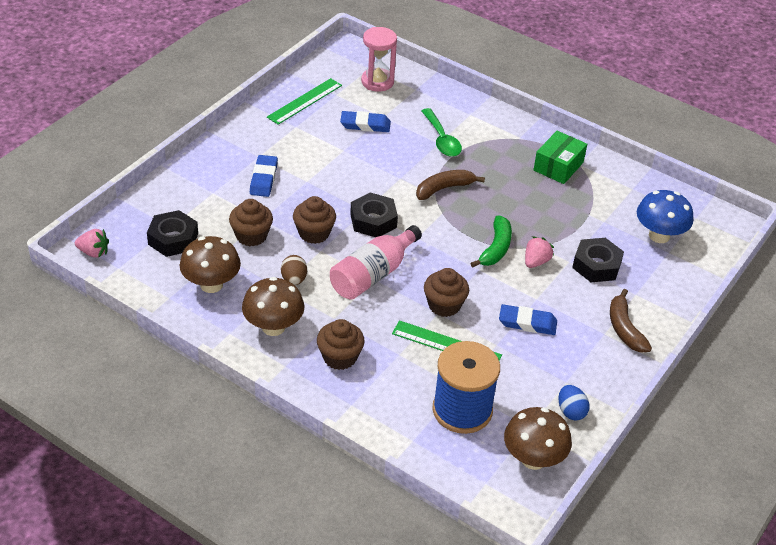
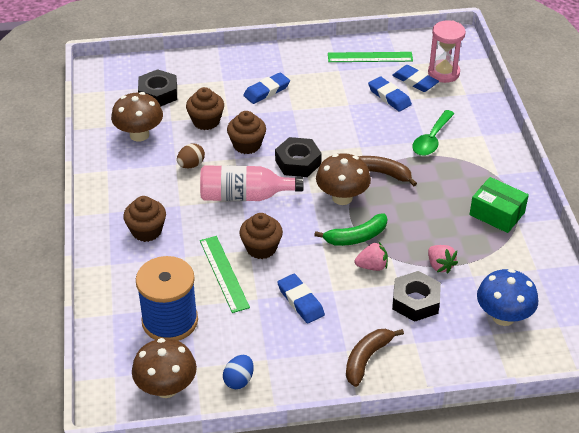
camera: 50 degrees right, 0 degrees up
(93, 252) = (104, 73): pink strawberry -> pink strawberry (440, 265)
(273, 327) = (136, 184): brown mushroom -> brown mushroom (342, 197)
(366, 101) = (415, 81): none -> blue eraser
(558, 166) = (497, 213): green box -> green box turned 45 degrees clockwise

